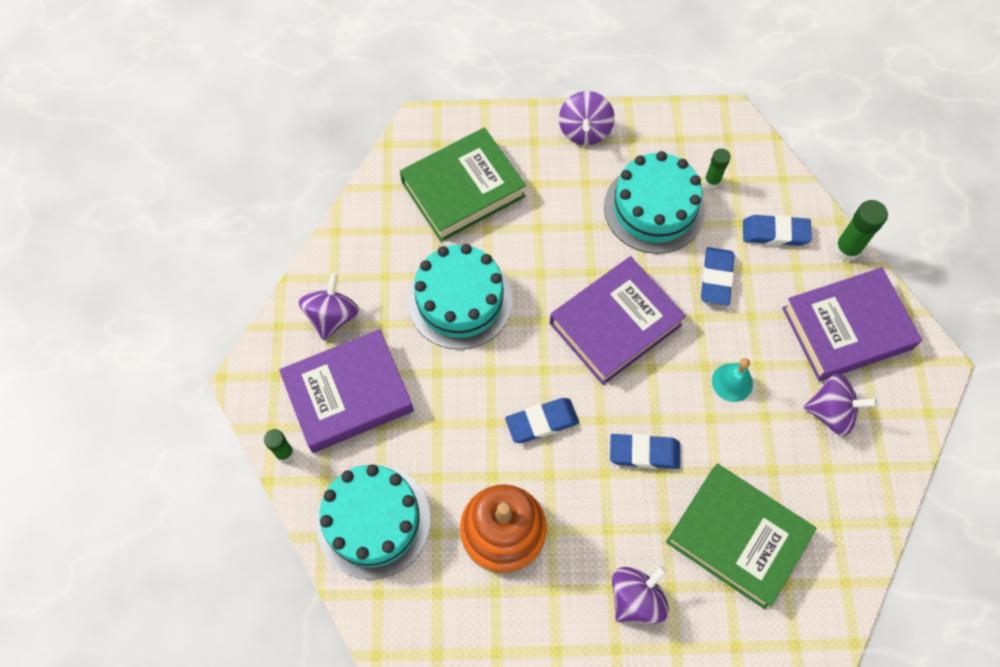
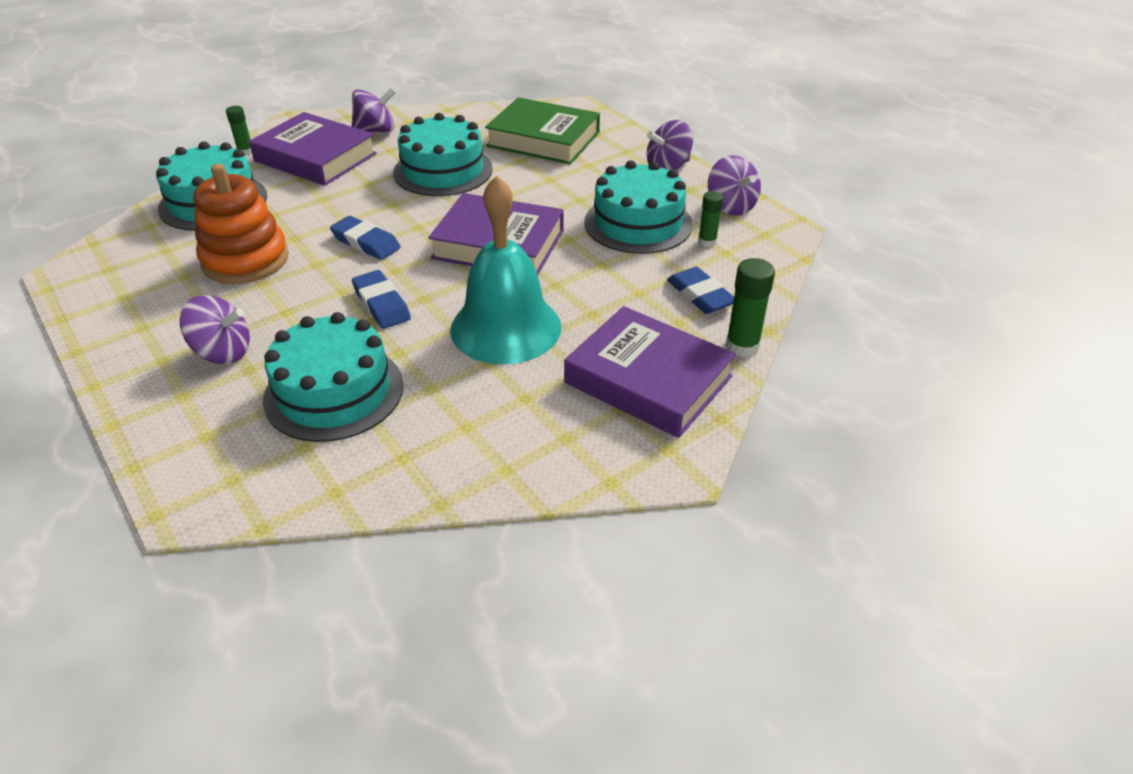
camera: 55 degrees right, 25 degrees down
(716, 278) = (608, 279): blue eraser -> none
(732, 382) = (506, 328): turquoise bell -> turquoise bell, size x2.33
(737, 537) = (334, 392): green book -> turquoise cake
(831, 412) = (536, 405): purple spinning top -> purple spinning top (730, 206)

